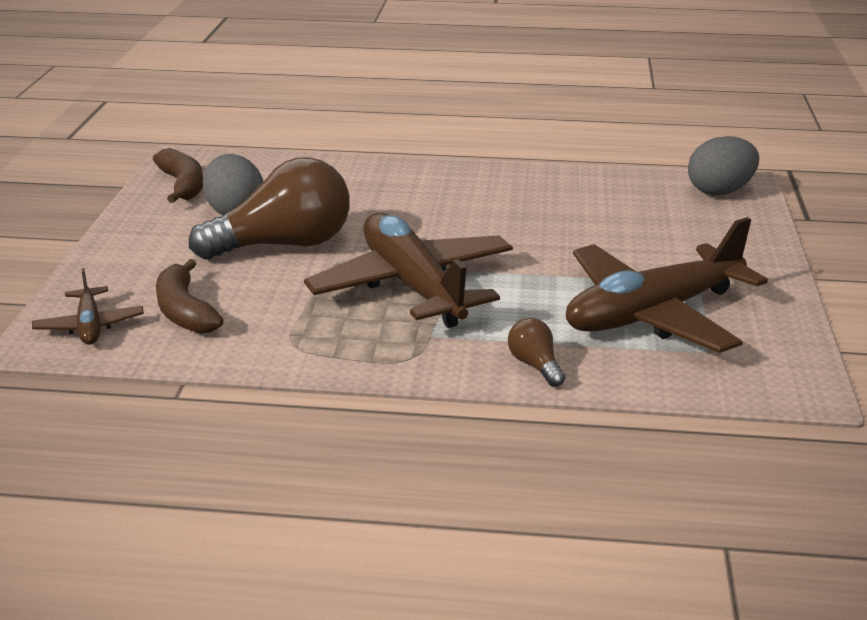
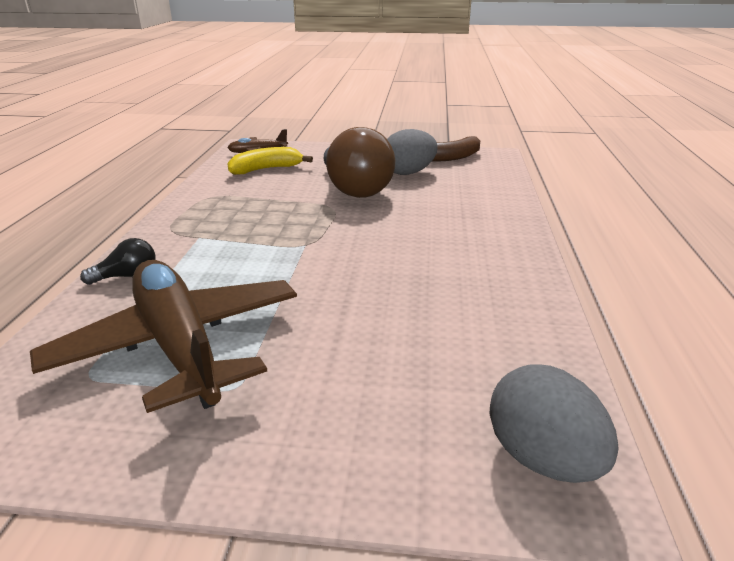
camera: 90 degrees right, 0 degrees up
(184, 311) = (266, 169): brown banana -> yellow banana
(413, 286) = (278, 230): brown plane -> none
(535, 365) = (127, 276): brown light bulb -> black light bulb

